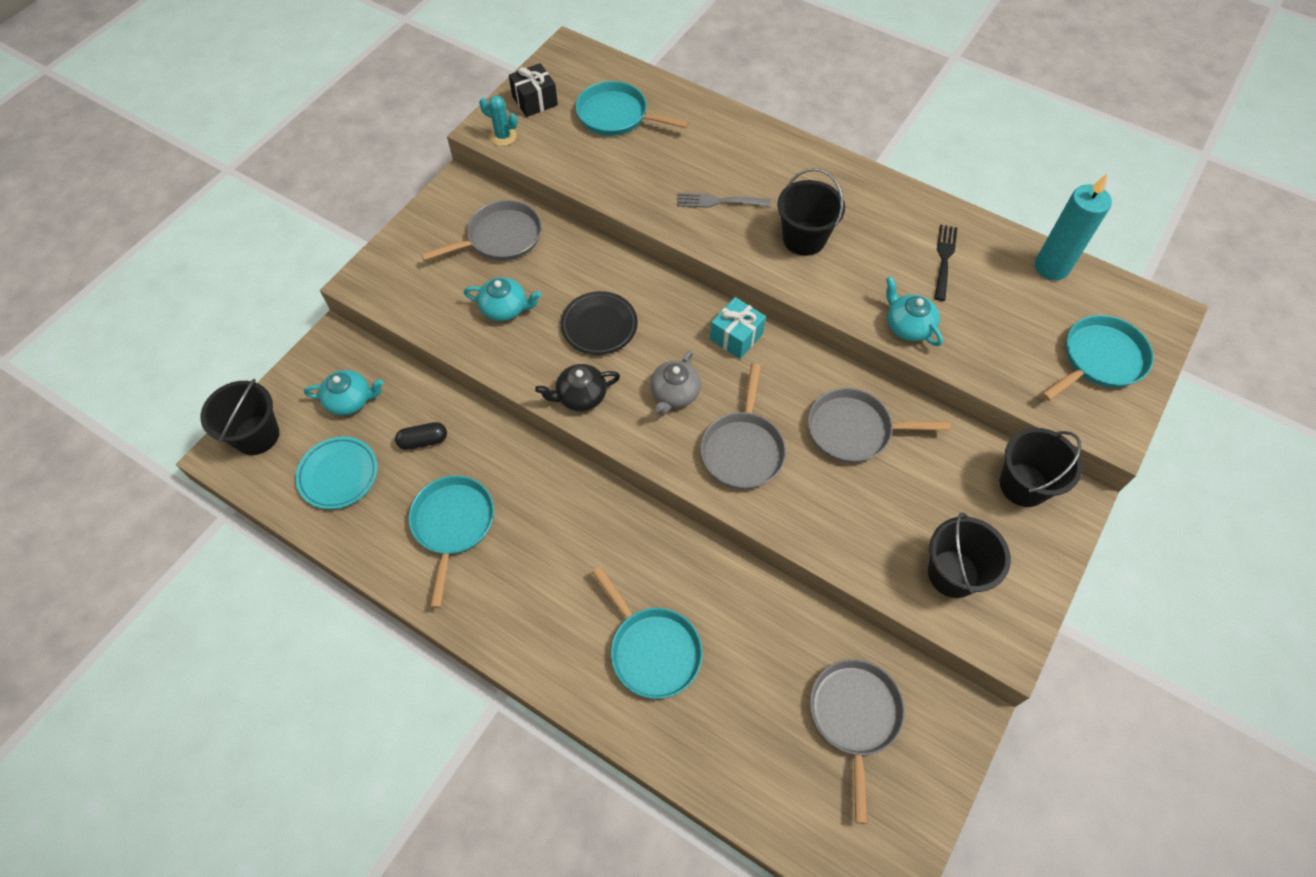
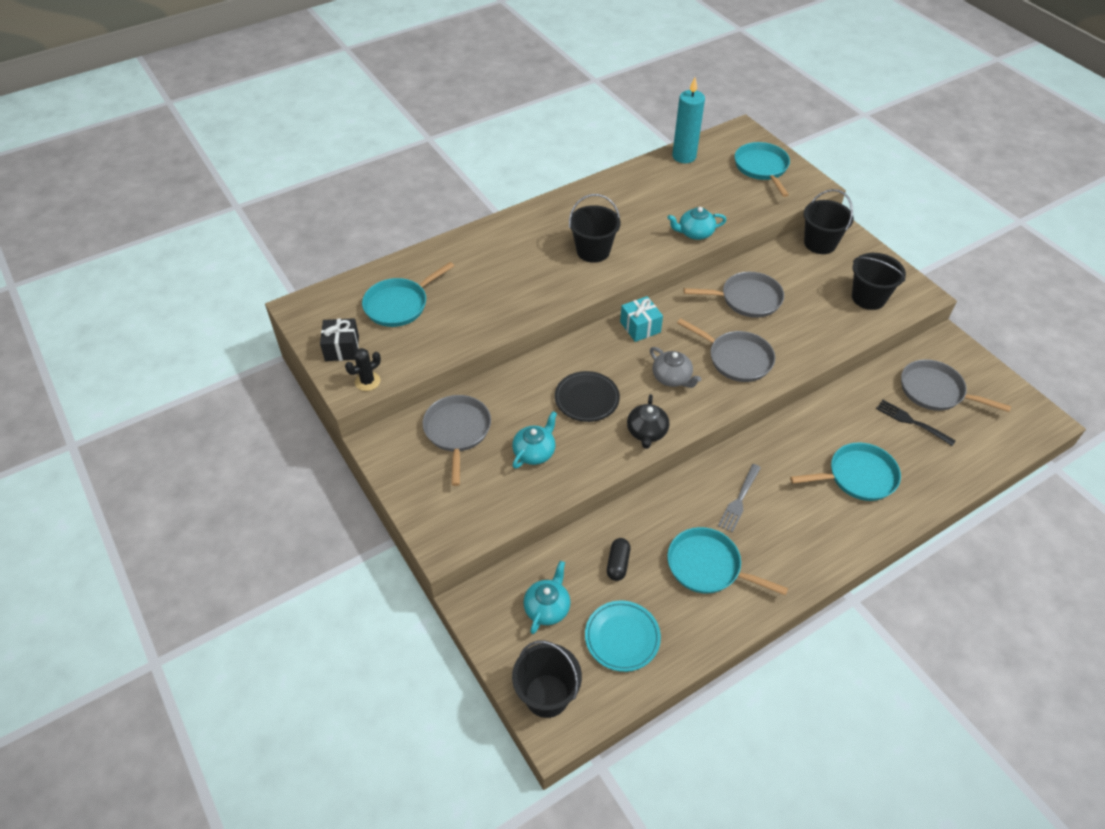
camera: 65 degrees left, 10 degrees down
(503, 136) = (367, 381): turquoise cactus -> black cactus
(719, 201) = (530, 280): grey fork -> grey fork (739, 499)
(854, 430) = (747, 299): grey pan -> grey pan turned 120 degrees counterclockwise
(944, 260) = (651, 196): black fork -> black fork (912, 422)

